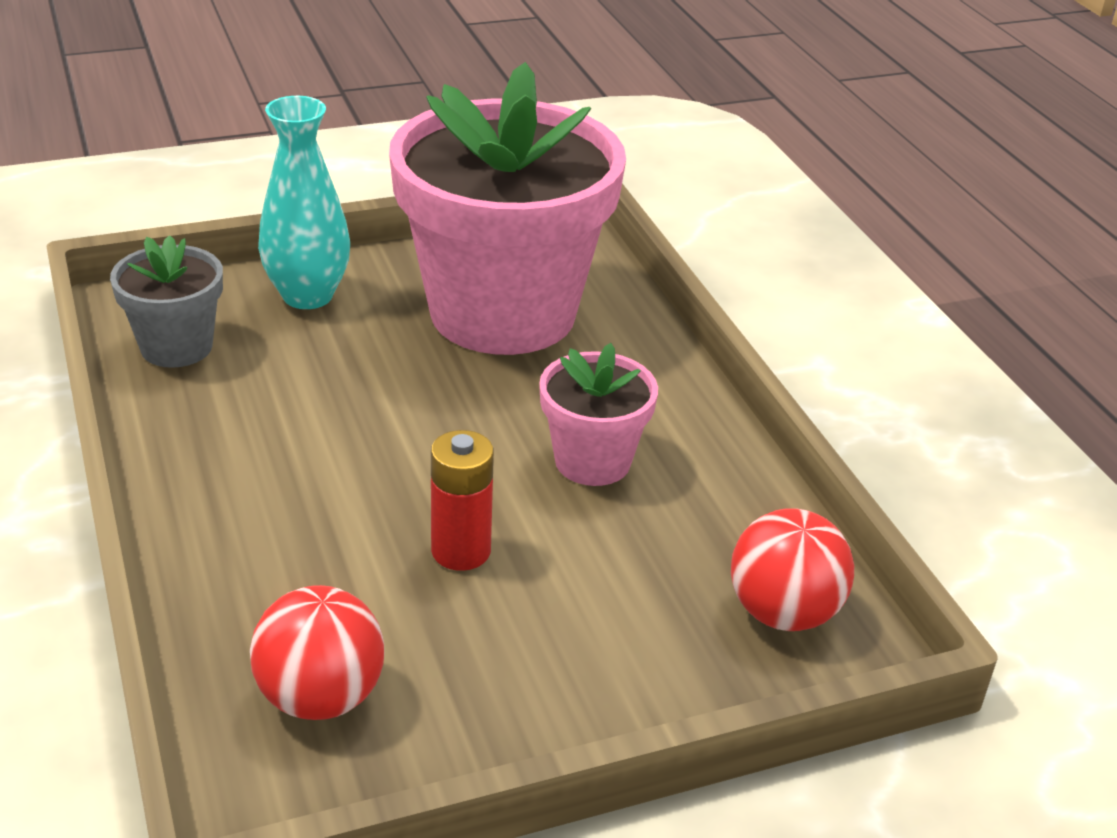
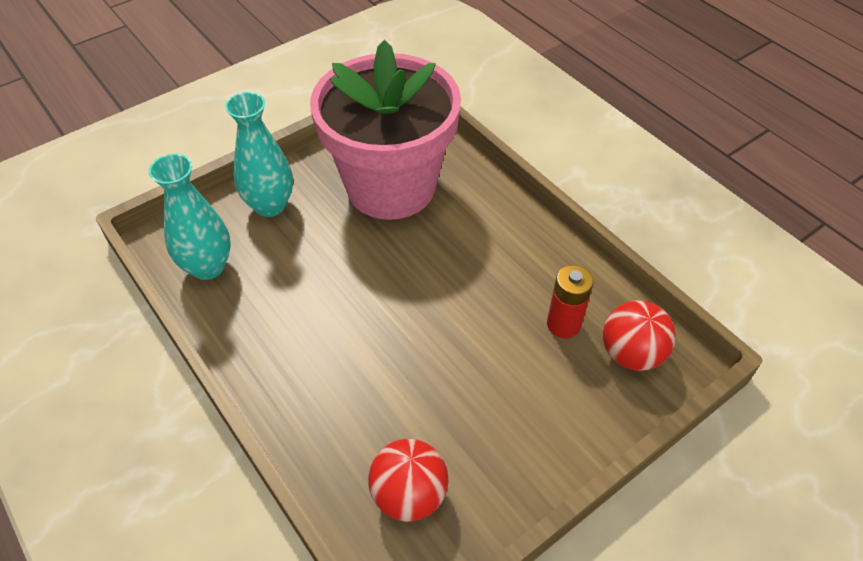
camera: 15 degrees left, 15 degrees up
(176, 347) = (208, 267): grey flower pot -> turquoise vase
(461, 551) = (442, 366): red battery -> red battery (563, 324)
(592, 461) = (487, 280): pink flower pot -> none

